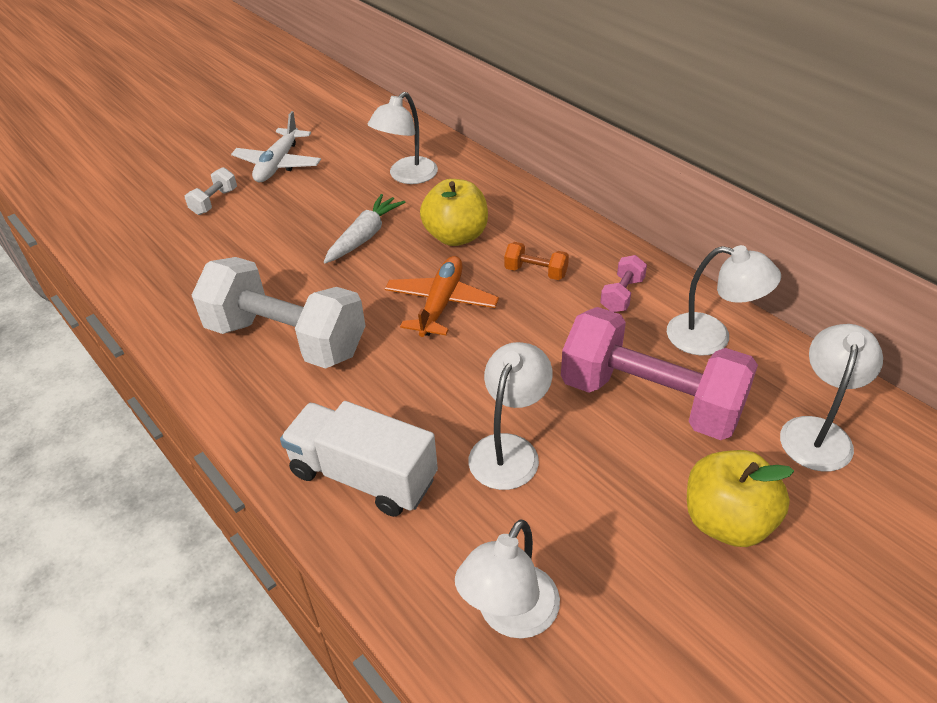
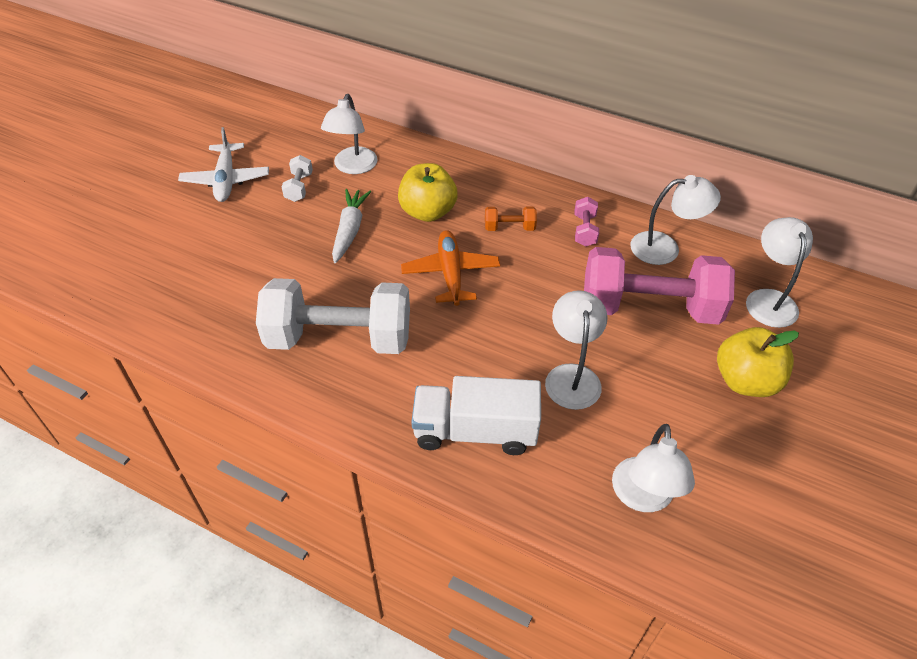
camera: 25 degrees left, 5 degrees up
(214, 202) = (188, 229): white dumbbell -> white dumbbell (299, 187)

